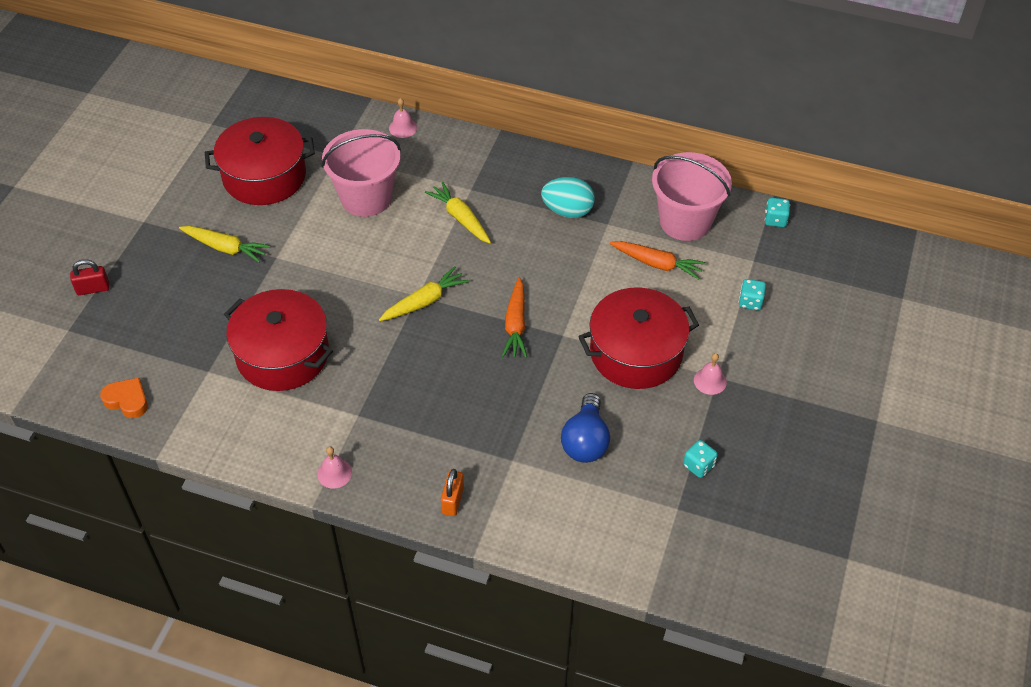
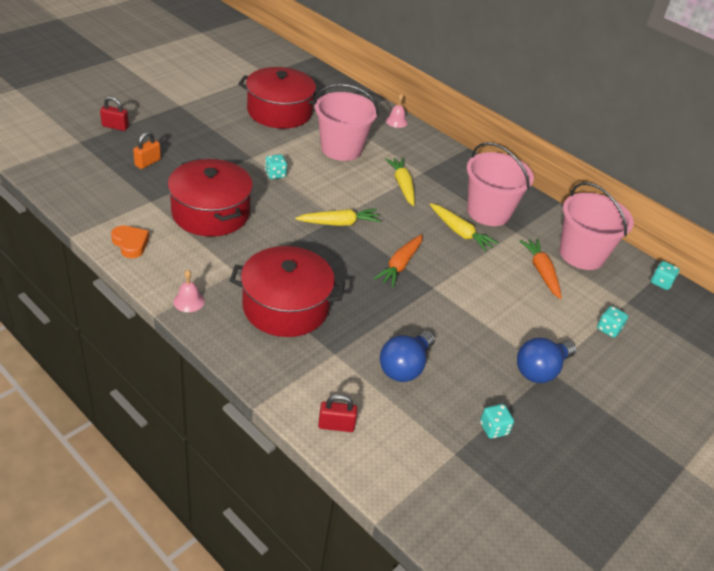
camera: 20 degrees right, 10 degrees down
(127, 400) = (81, 195): orange heart -> orange heart (130, 244)
(225, 247) = (221, 138): yellow carrot -> yellow carrot (460, 232)
(317, 269) = (275, 174): none -> turquoise dice
(452, 500) = (266, 360): orange padlock -> orange padlock (148, 162)
(558, 535) = (336, 425): none -> red padlock
(567, 211) = (488, 212): turquoise egg -> pink bucket
(636, 353) = (487, 324): red pot -> red pot (285, 307)
(657, 264) = (541, 272): orange carrot -> orange carrot turned 150 degrees counterclockwise
(710, 381) = (540, 370): pink bell -> blue light bulb

